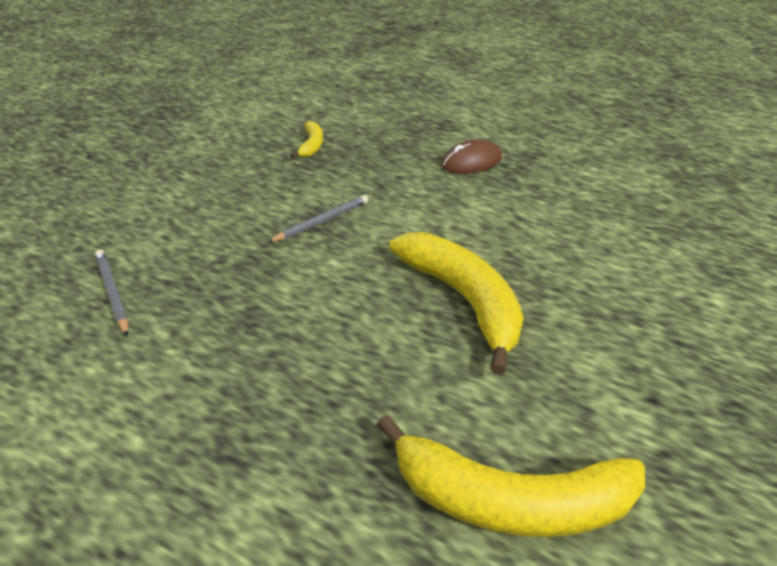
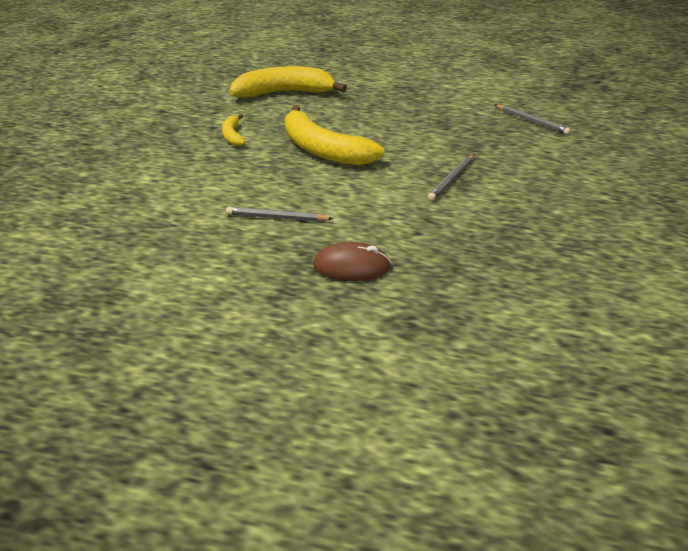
camera: 165 degrees right, 0 degrees up
(311, 145) = (535, 252): yellow banana -> yellow banana (233, 136)
(471, 162) = (351, 266): brown mouse -> brown mouse turned 45 degrees clockwise
(535, 214) = (277, 217): none -> grey pencil

